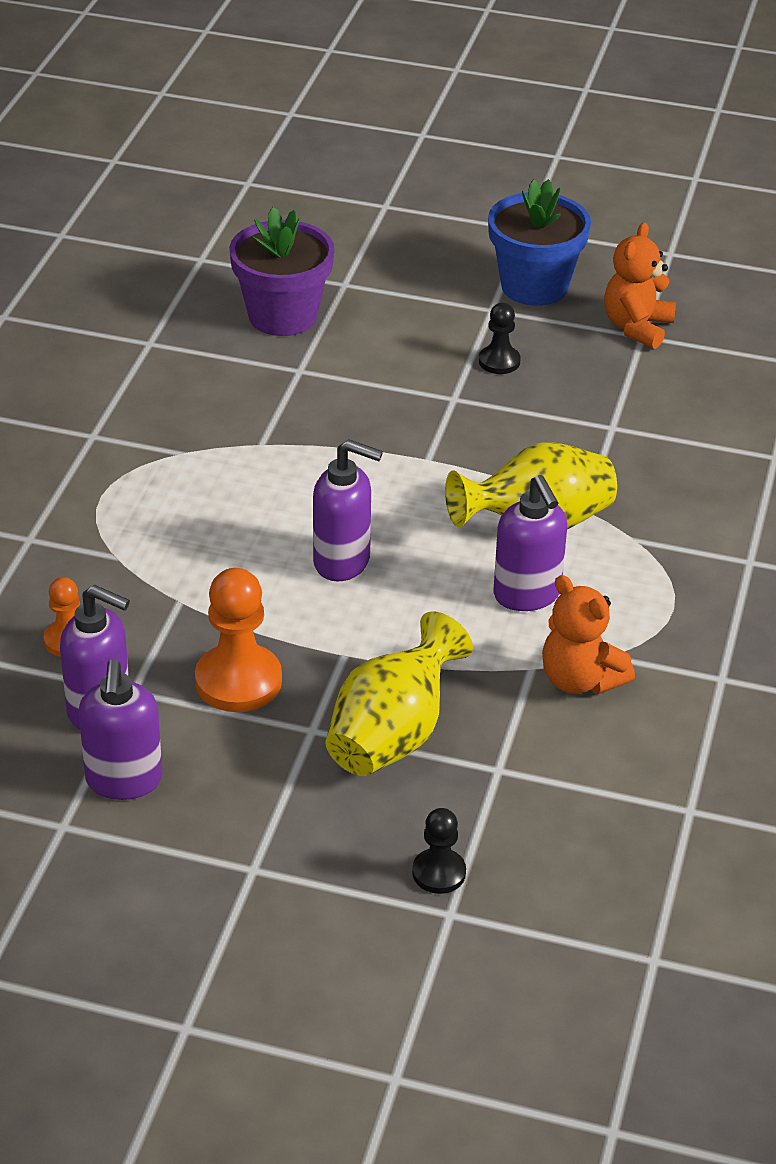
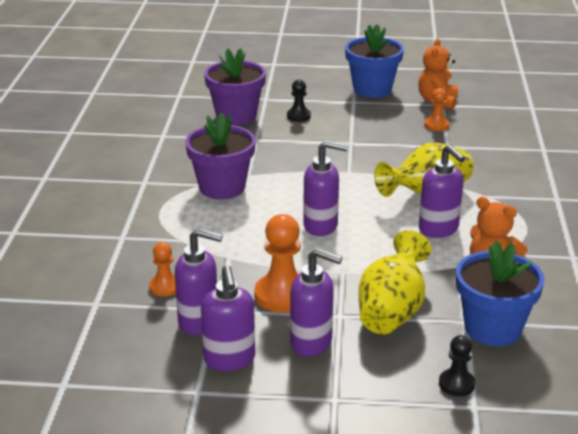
camera: 10 degrees left, 10 degrees down
(212, 464) = (222, 187): none -> purple flower pot
(253, 771) = (312, 343): none -> purple soap dispenser
(499, 361) = (369, 123): black pawn -> black pawn (298, 116)
(533, 788) = (492, 328): none -> blue flower pot
(613, 380) = (436, 125): none -> orange pawn

